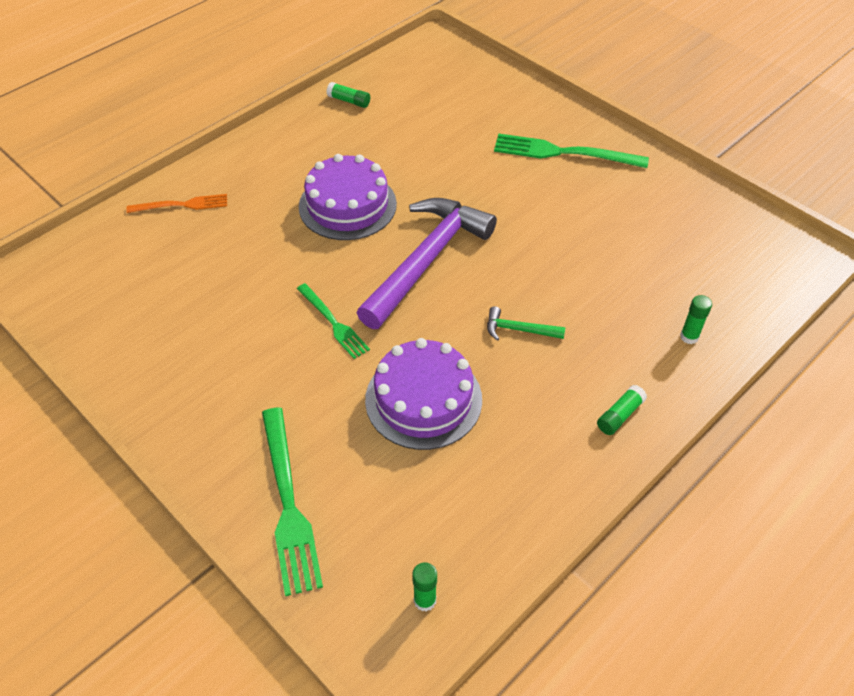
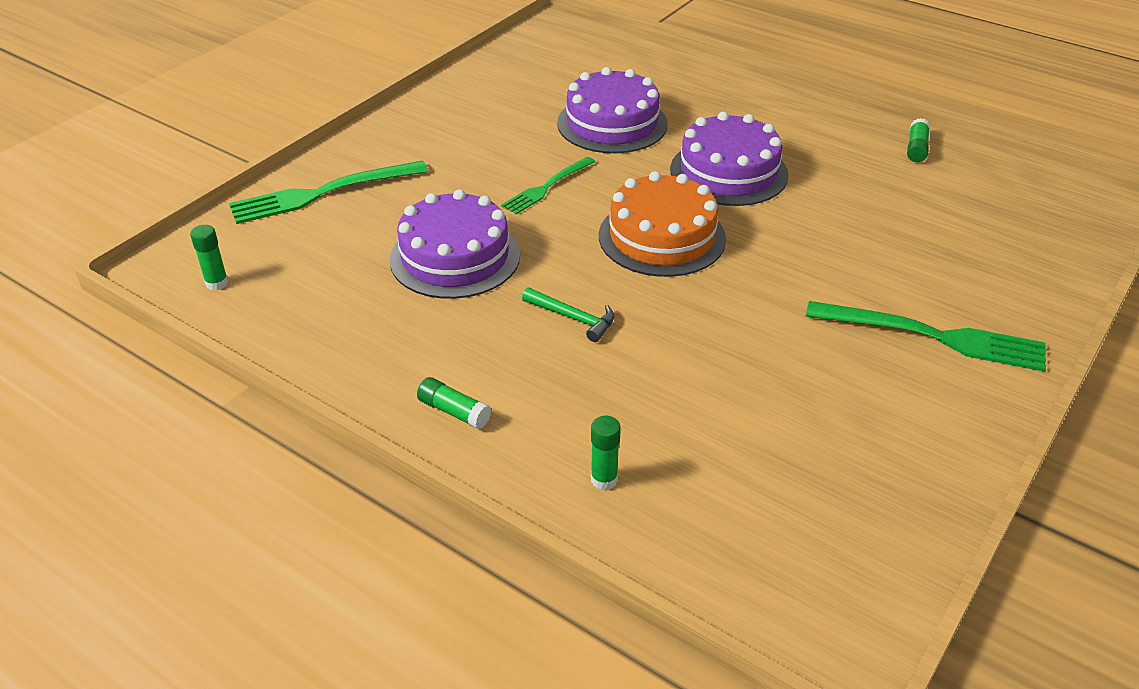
camera: 80 degrees right, 10 degrees down
(182, 205) = (679, 77): orange fork -> none
(243, 263) = (612, 123): none -> purple cake
(426, 261) = (662, 237): purple hammer -> orange cake
(519, 330) = (573, 318): green hammer -> green hammer turned 120 degrees clockwise
(563, 153) = (933, 336): green fork -> green fork turned 105 degrees clockwise

